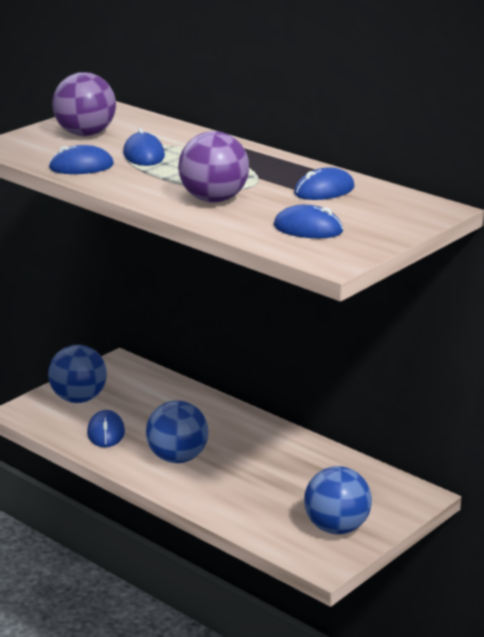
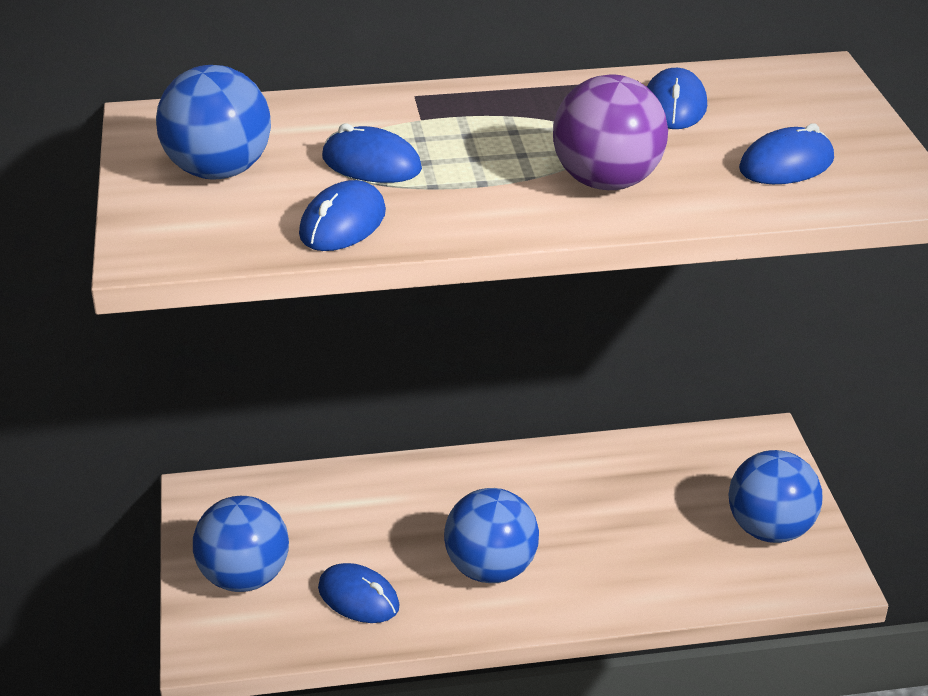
camera: 50 degrees left, 10 degrees up
(85, 134) = (219, 171): purple ball -> blue ball

